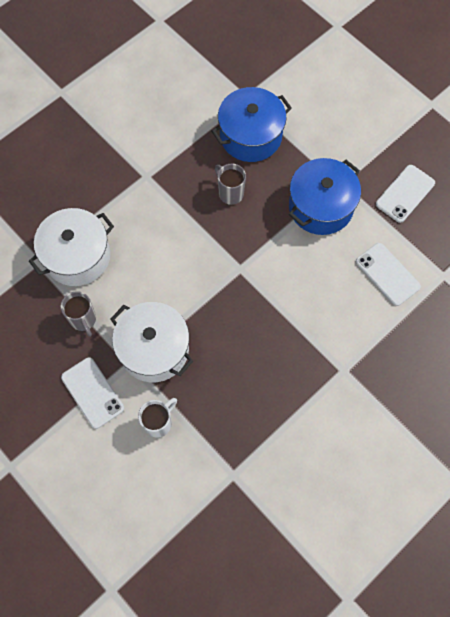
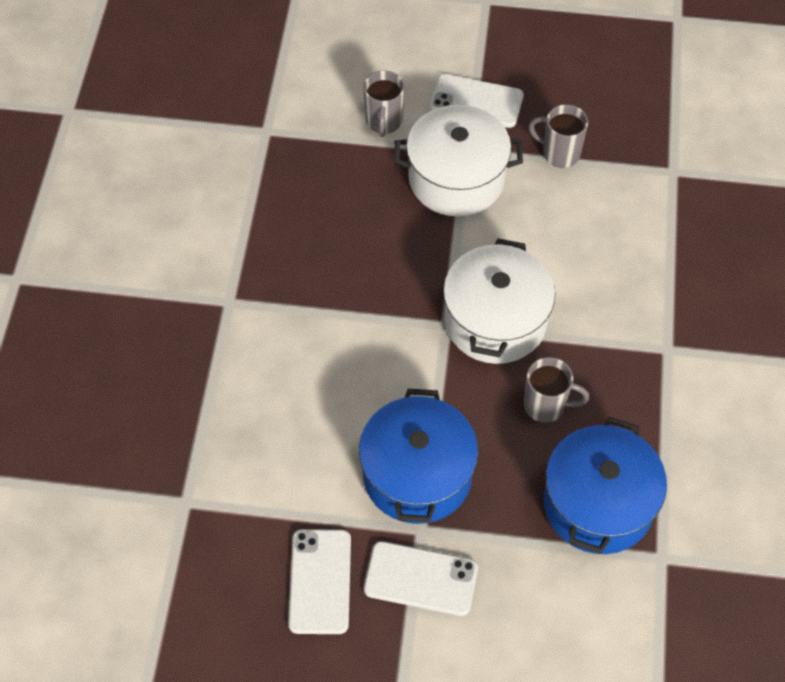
camera: 140 degrees right, 10 degrees down
(77, 256) = (638, 206): white pot -> white pot (495, 321)
(158, 422) = (384, 122): white mug -> grey mug
(387, 274) = (261, 449): white phone -> white phone (420, 578)

